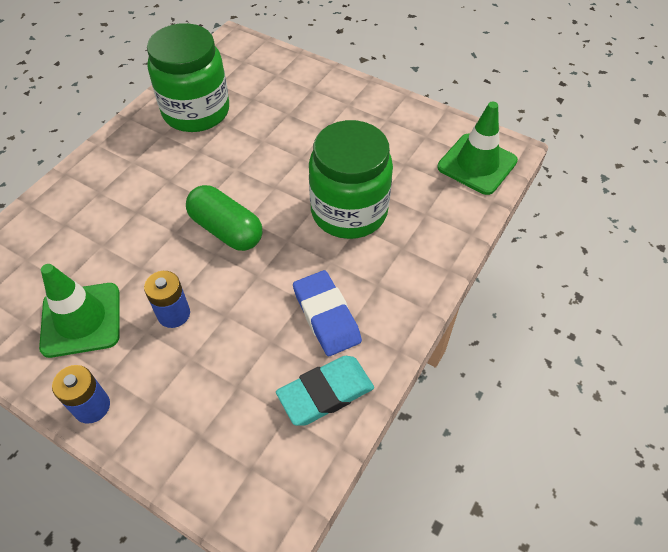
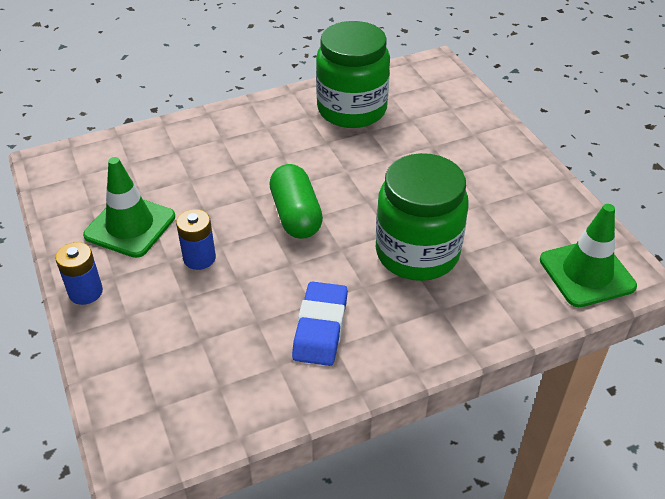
camera: 35 degrees right, 10 degrees down
(325, 393) = (266, 387): turquoise eraser -> none

